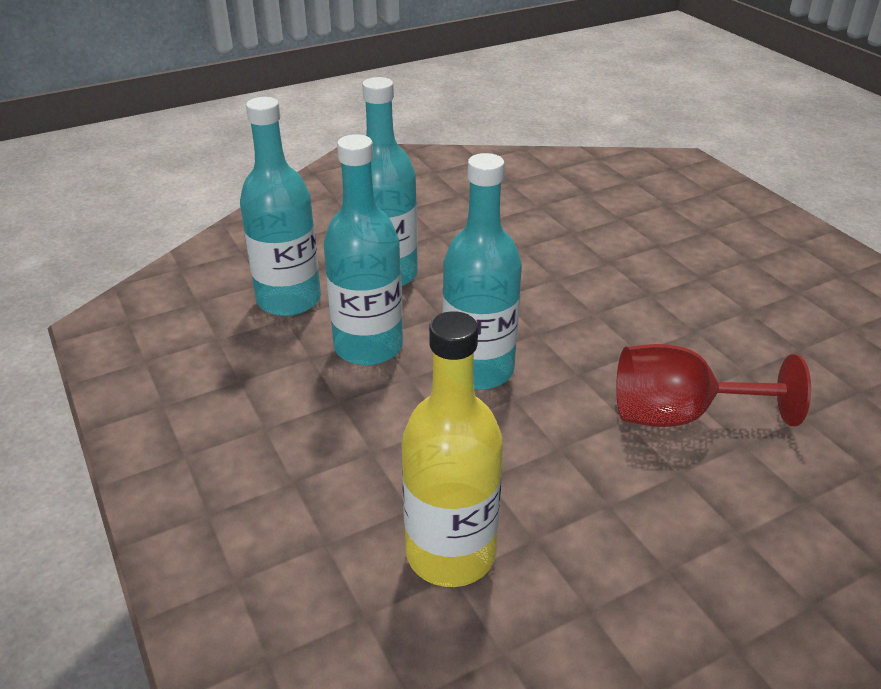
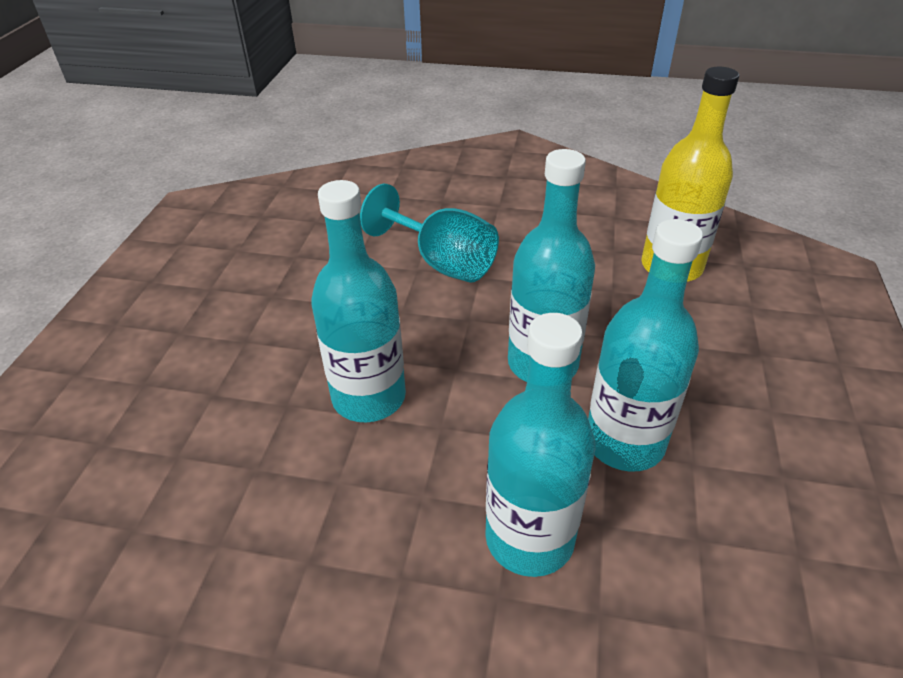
camera: 140 degrees left, 5 degrees up
(289, 300) = (680, 571): turquoise bottle -> turquoise bottle (369, 397)
(679, 415) = (442, 262): red goblet -> turquoise goblet

